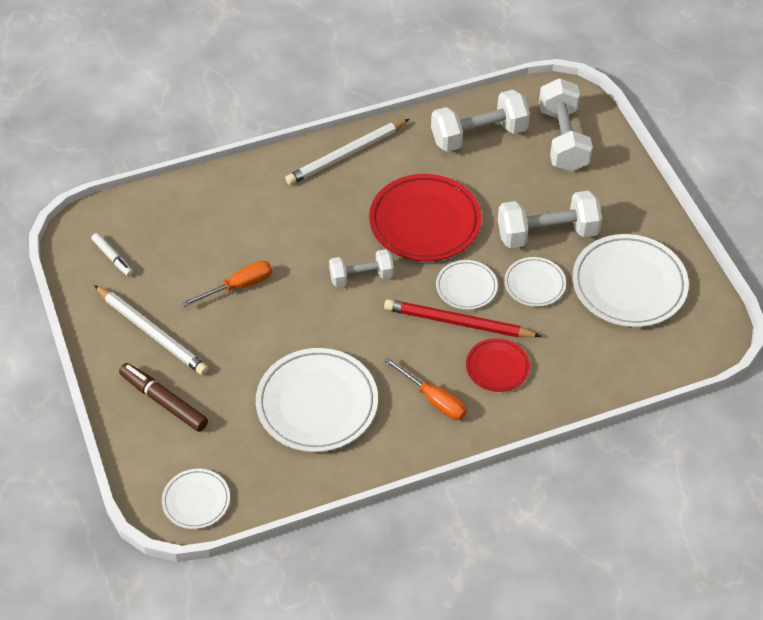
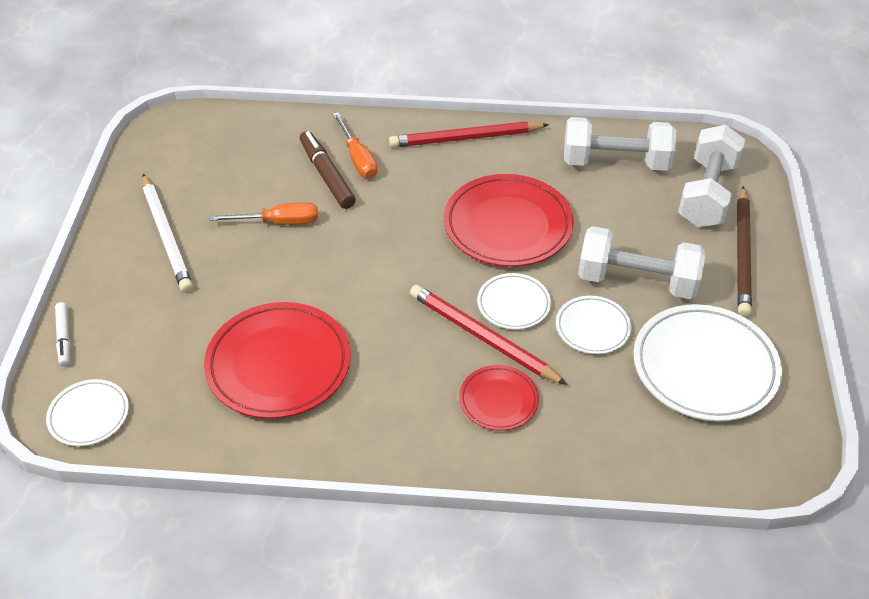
camera: 25 degrees right, 5 degrees down
(112, 258) = (180, 157): white marker -> white marker (64, 338)
(164, 401) = (130, 304): brown marker -> brown marker (327, 175)
(317, 403) = (278, 364): white plate -> red plate
(346, 154) = (466, 138): white pencil -> red pencil
(361, 276) = (407, 255): white dumbbell -> none
(434, 399) = (405, 408): orange screwdriver -> orange screwdriver (358, 158)
(613, 182) = (742, 254): none -> brown pencil

